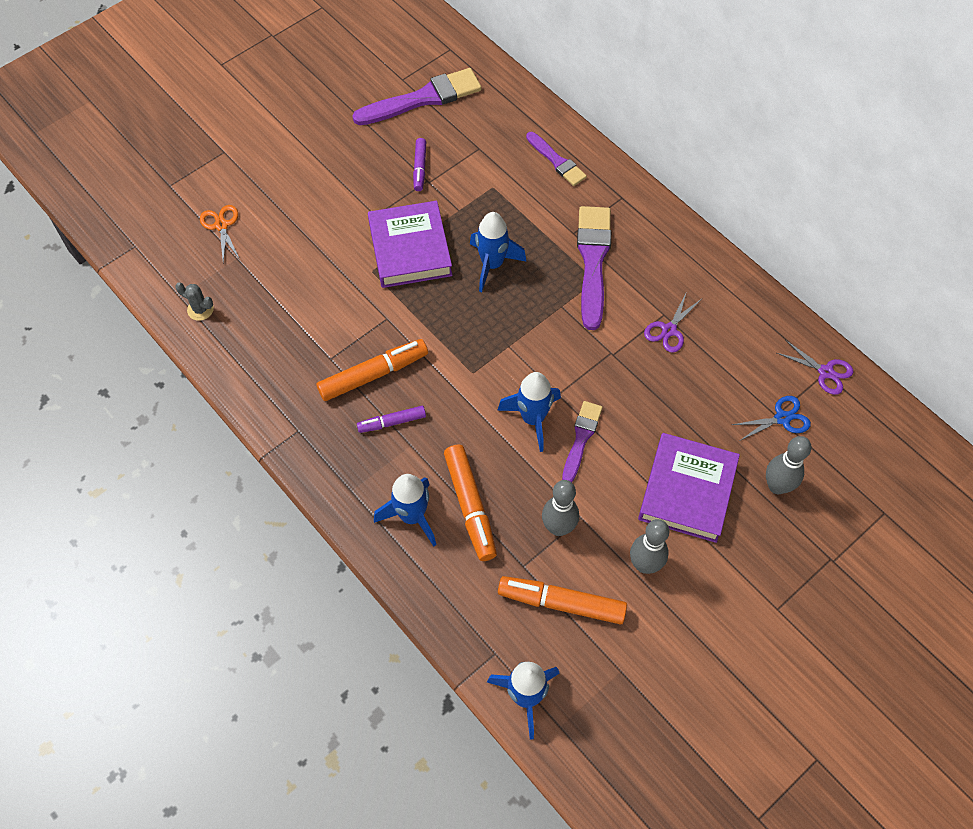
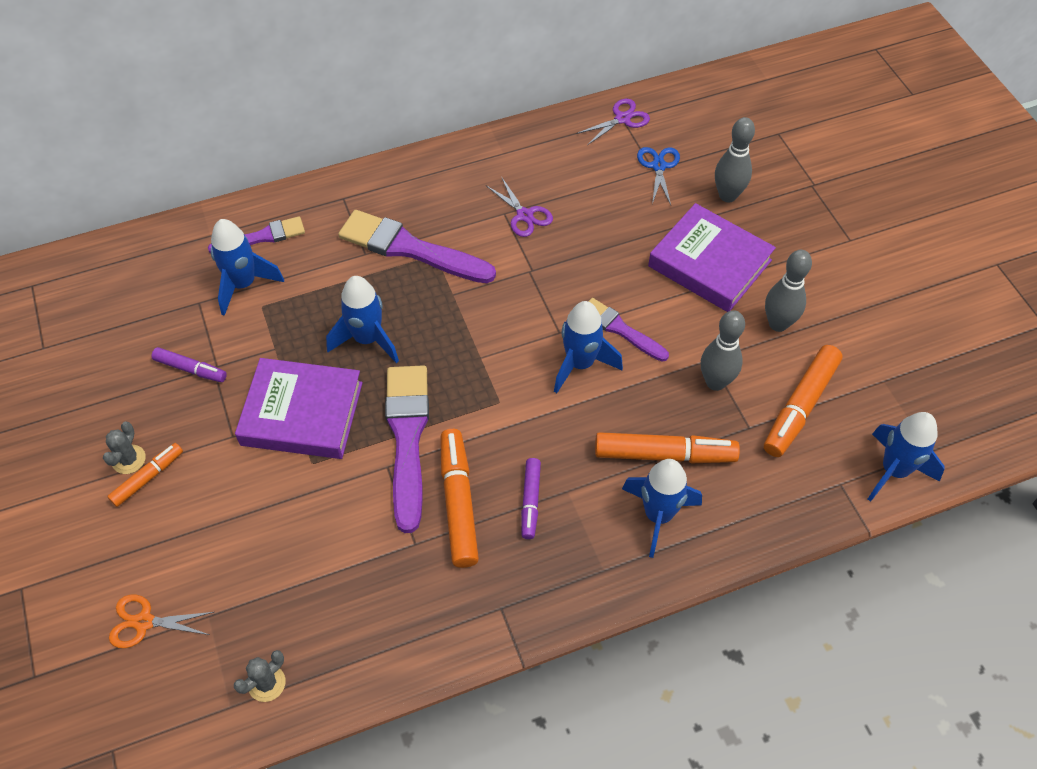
camera: 70 degrees left, 5 degrees down
(324, 182) = (148, 478): none -> orange marker
(334, 165) = (129, 459): none -> grey cactus
(423, 98) = (88, 335): purple brush -> purple brush (407, 438)
(507, 168) = (243, 285): none -> blue rocket

